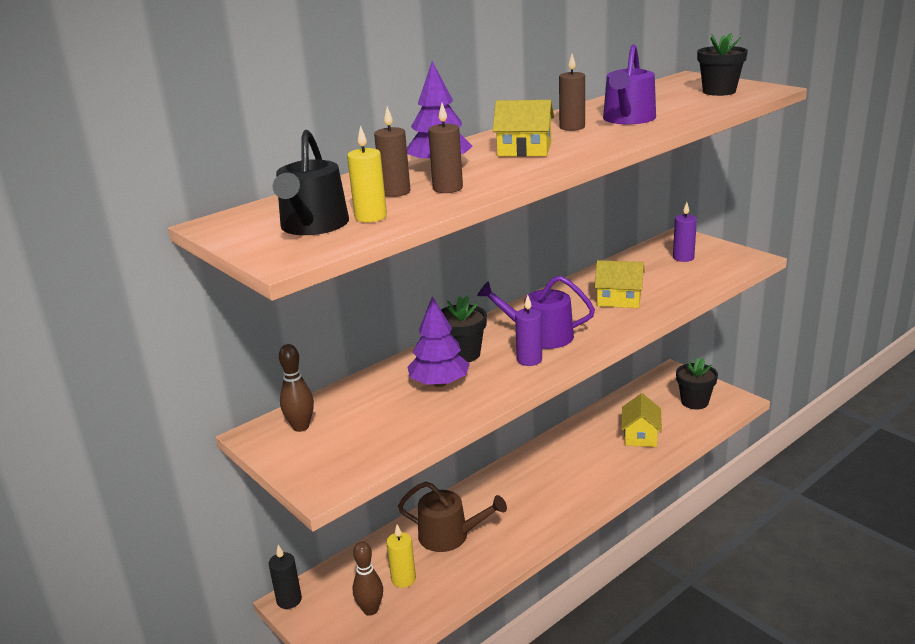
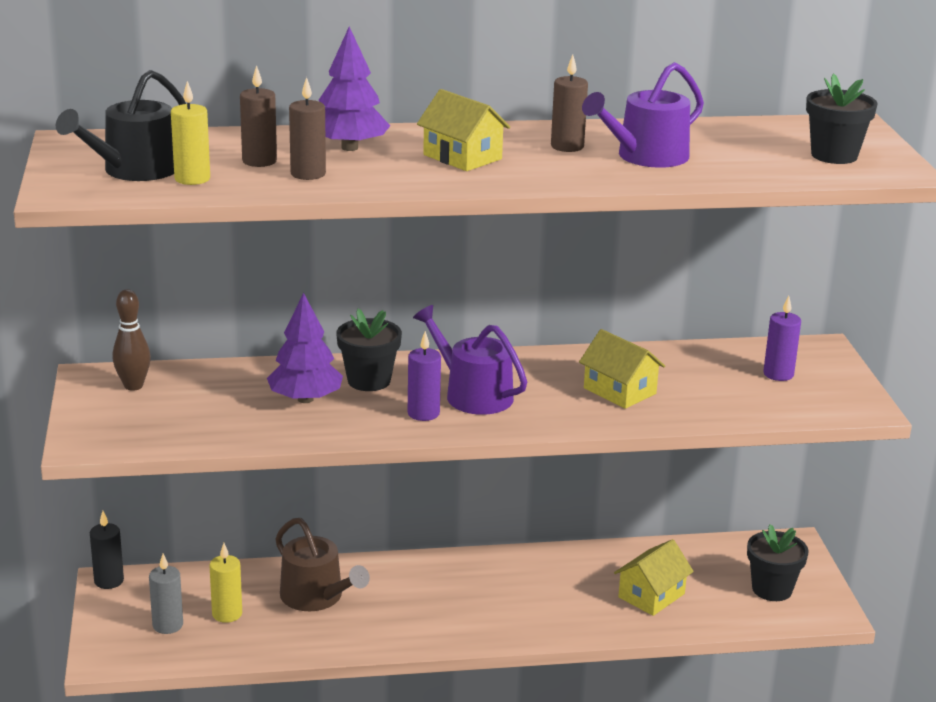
camera: 30 degrees right, 0 degrees up
(370, 610) = (168, 625): brown bowling pin -> grey candle

